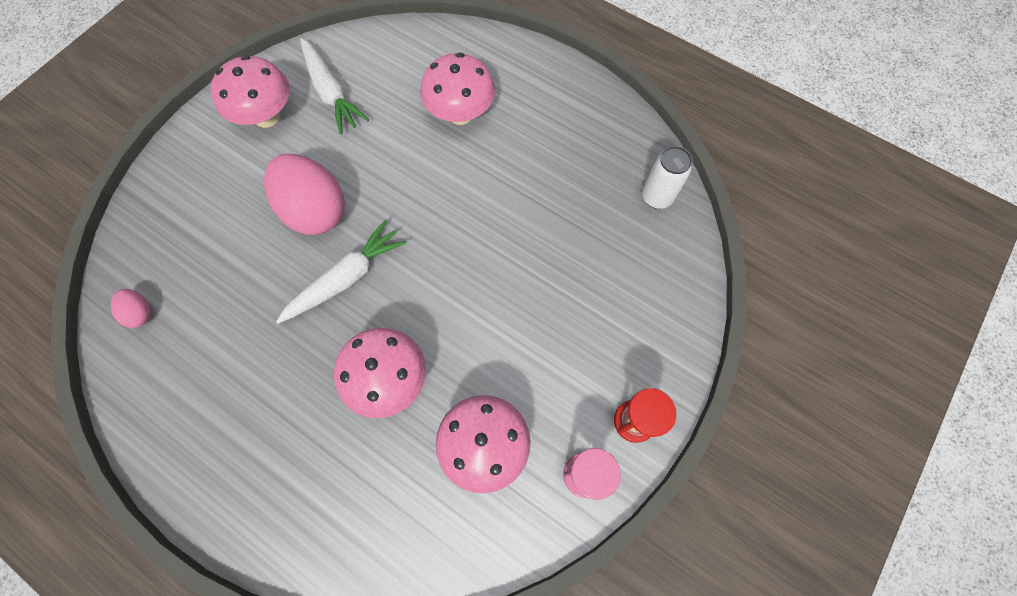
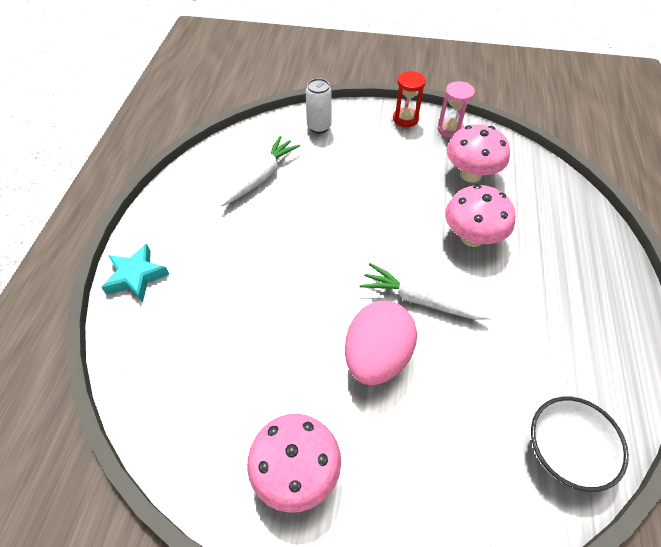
camera: 115 degrees left, 15 degrees down
(141, 313) = (565, 451): pink egg -> white bowl
(331, 92) = (236, 419): white carrot -> white carrot (261, 177)
(460, 114) = (219, 289): pink mushroom -> none
(510, 57) = (136, 276): none -> turquoise star
(657, 197) = (245, 147): white can -> white can (319, 127)

